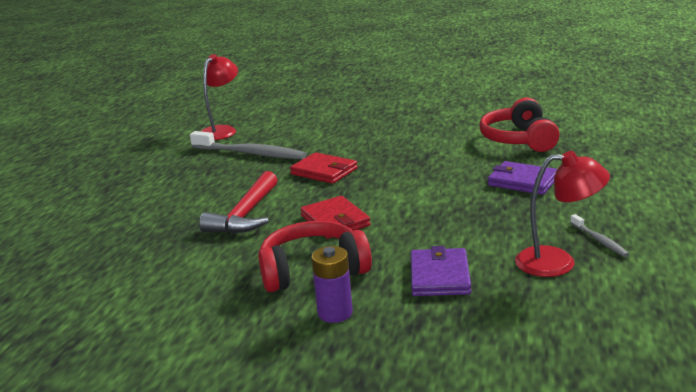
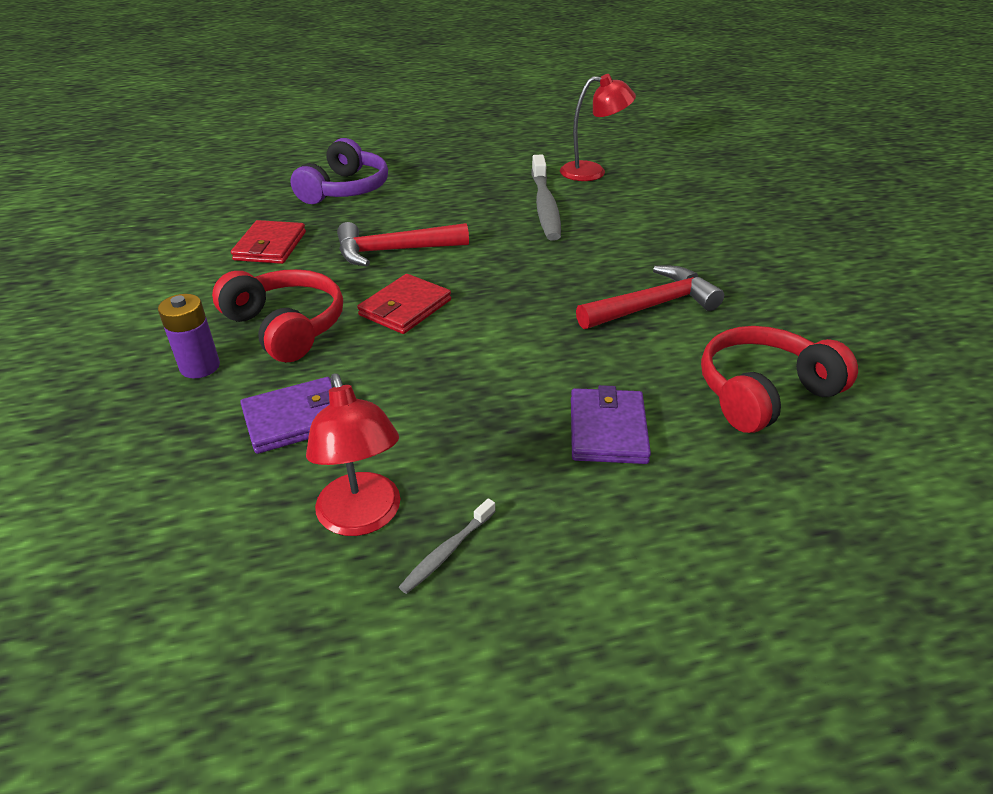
camera: 60 degrees right, 15 degrees up
(105, 223) = (345, 189): none -> purple headphones
(324, 171) = (530, 263): red wallet -> red wallet (270, 246)
(414, 147) = (653, 306): none -> red hammer

